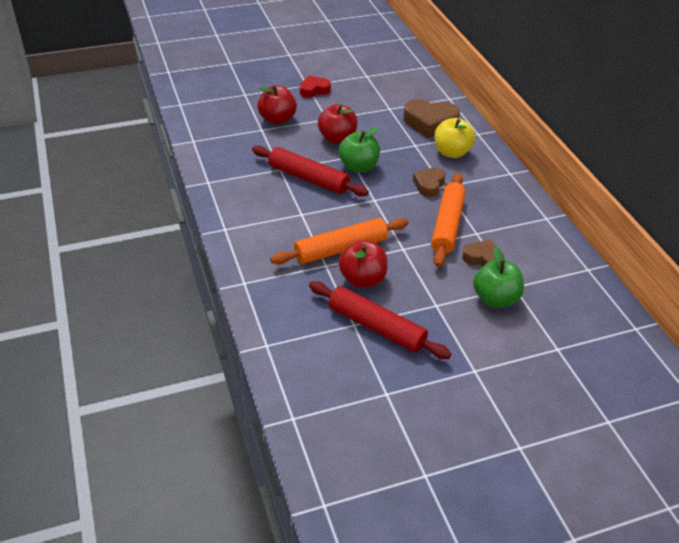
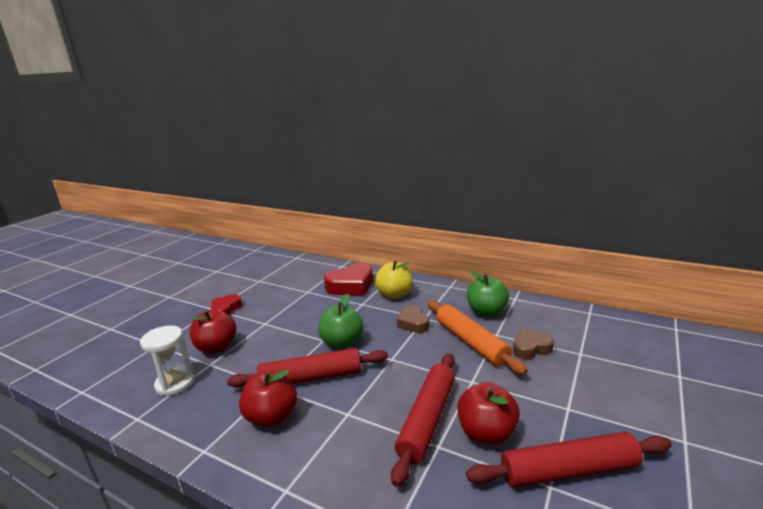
camera: 40 degrees left, 20 degrees down
(230, 130) = (175, 383): none -> white hourglass
(337, 138) = (294, 332): red apple -> red apple (272, 417)
(341, 249) = (427, 419): orange rolling pin -> red rolling pin
(430, 123) = (351, 285): brown heart -> red heart
(495, 299) = (588, 371): green apple -> green apple (486, 312)

